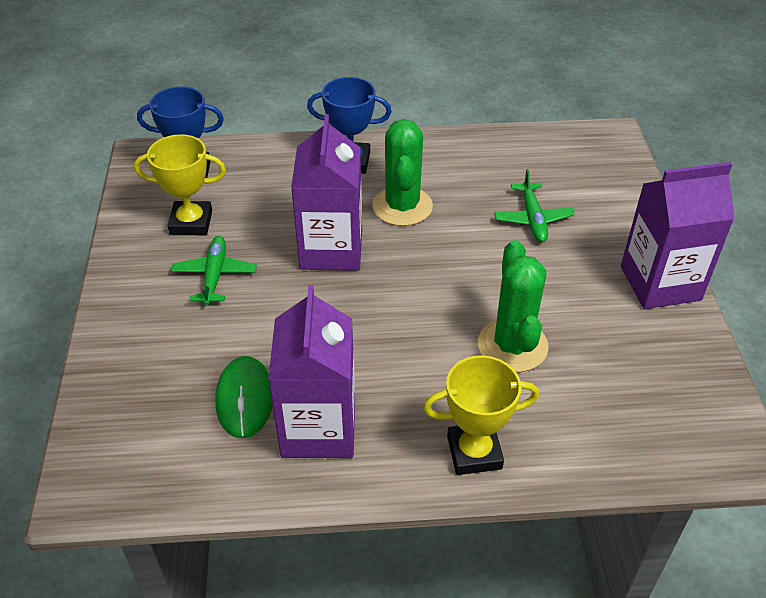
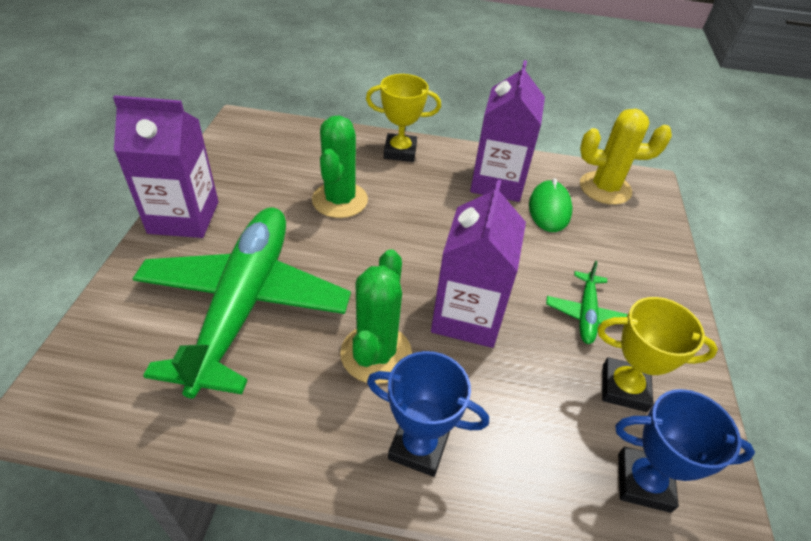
camera: 170 degrees left, 0 degrees up
(157, 459) = (605, 188): none -> yellow cactus
(532, 218) = (244, 304): green plane -> green plane, size x2.43

